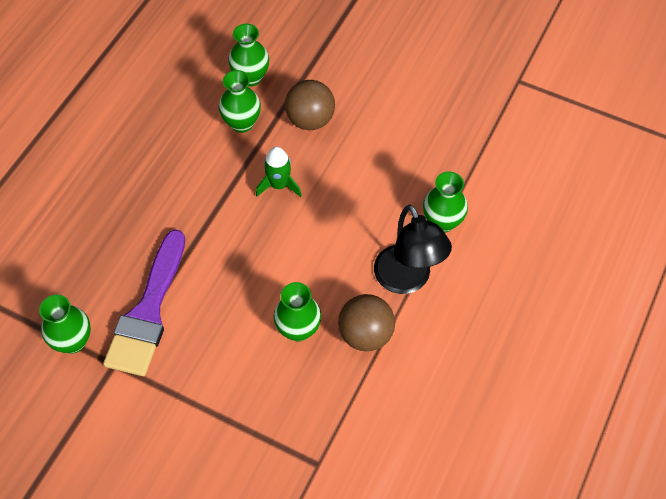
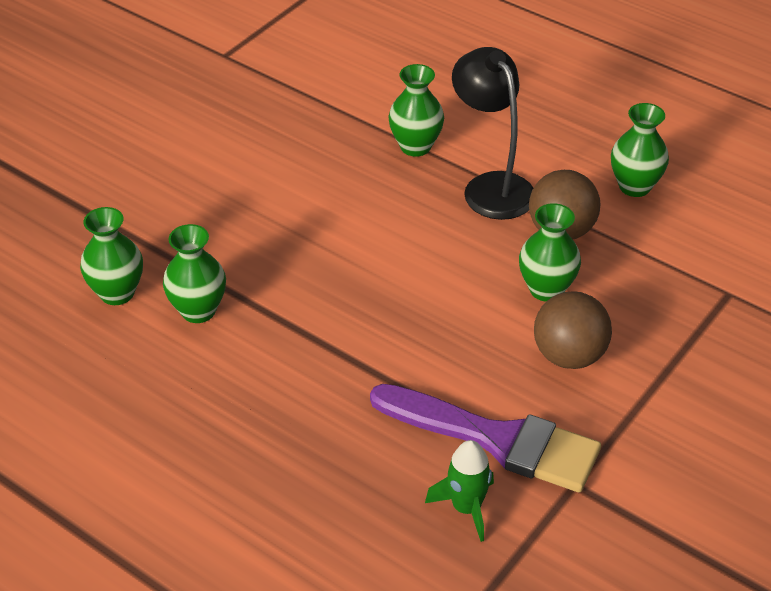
camera: 80 degrees left, 15 degrees down
(73, 341) = (533, 530): green vase -> green vase (634, 186)
(279, 185) = (319, 283): green rocket -> green rocket (466, 508)
(310, 120) = (218, 240): brown ball -> brown ball (569, 356)
(407, 280) = (491, 186): black lamp -> black lamp turned 105 degrees counterclockwise

